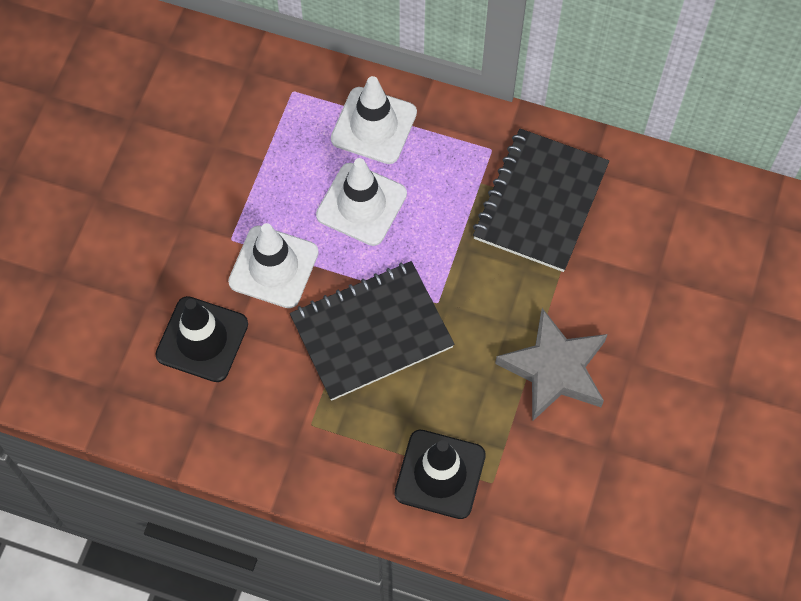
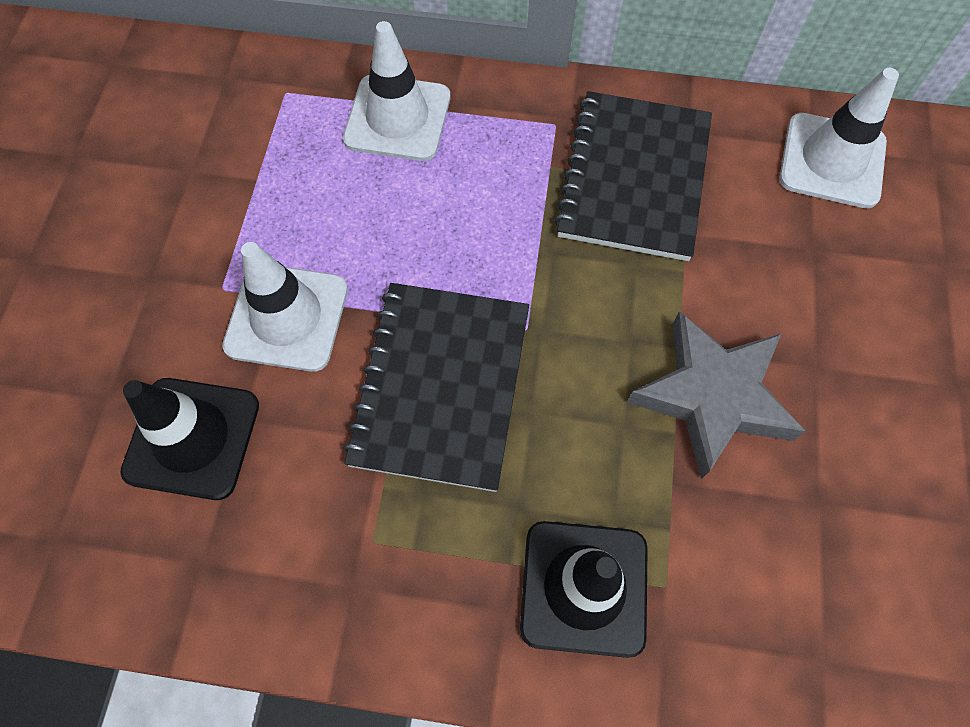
camera: 10 degrees left, 0 degrees up
(361, 204) = (397, 216): white traffic cone -> white traffic cone (832, 161)
(371, 332) = (440, 386): black notebook -> black notebook turned 45 degrees counterclockwise

